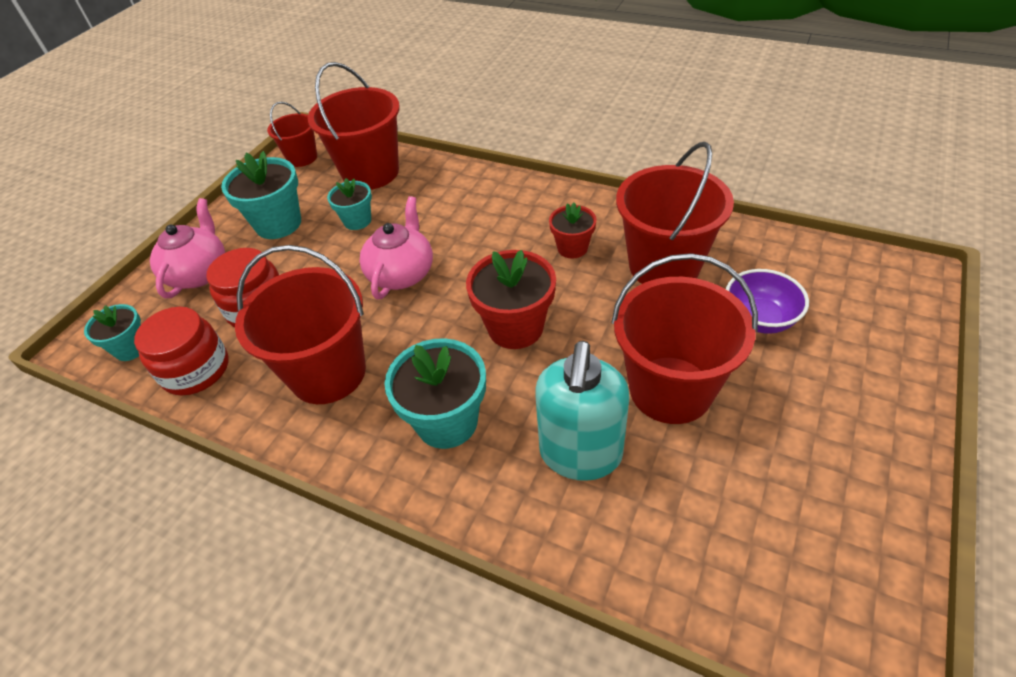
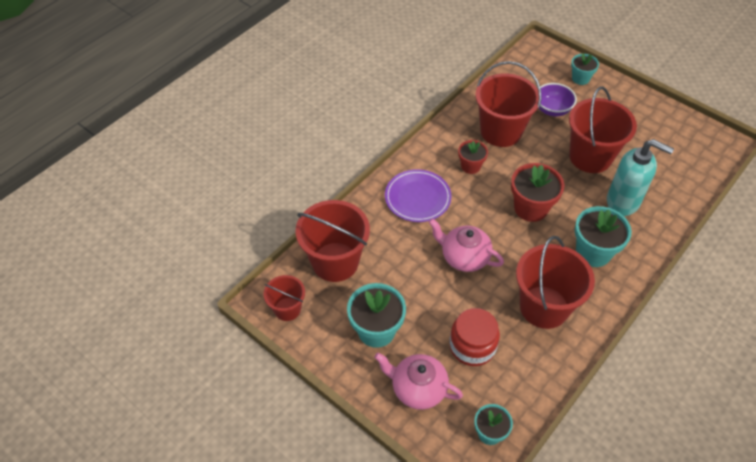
camera: 80 degrees left, 5 degrees up
(196, 370) = (522, 386): red jar -> none
(357, 221) = (395, 277): turquoise flower pot -> turquoise flower pot (580, 78)
(491, 212) = (417, 198): none -> purple plate

